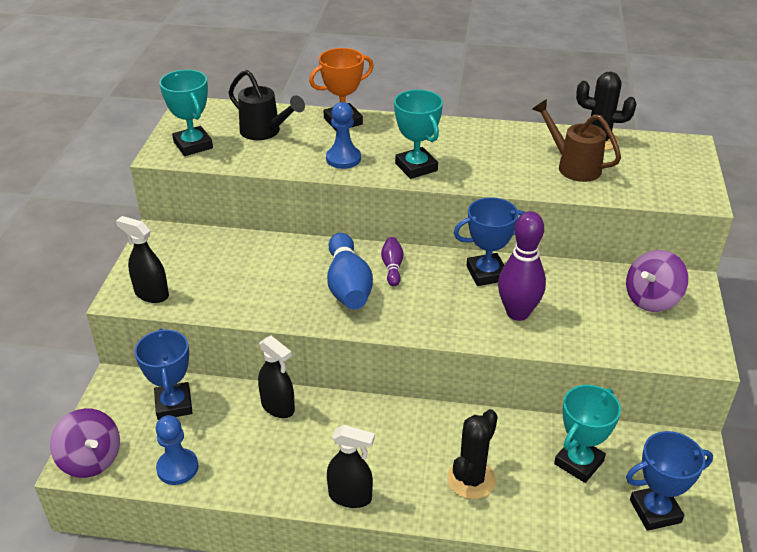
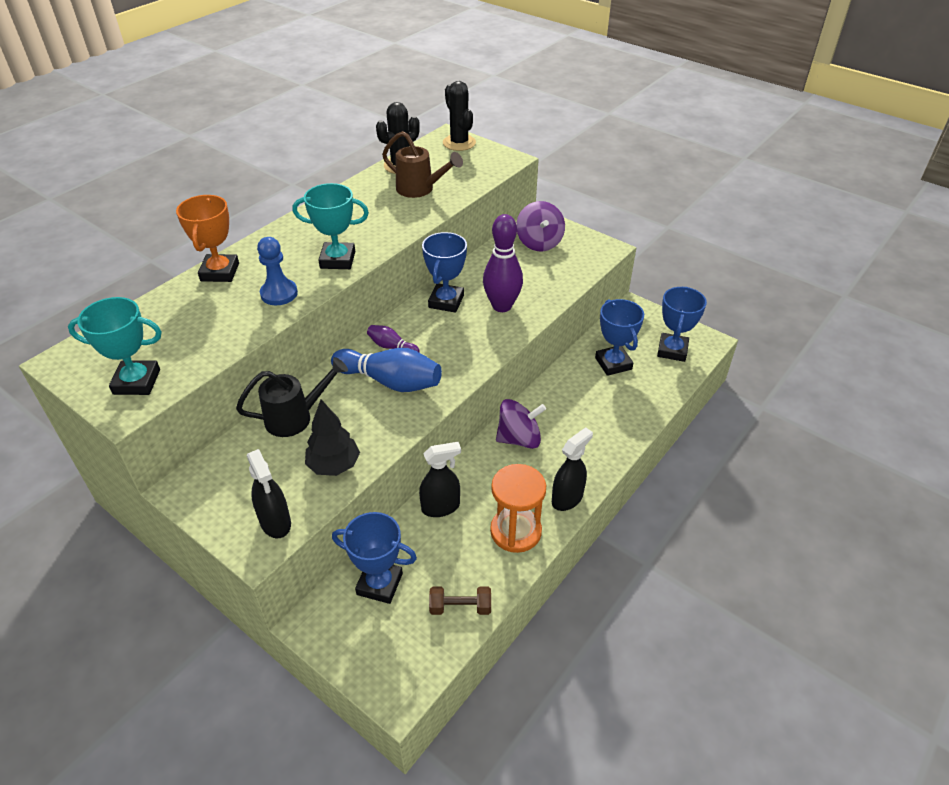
camera: 60 degrees left, 5 degrees up
(91, 459) = (401, 678): purple spinning top -> purple spinning top (519, 439)
(151, 294) = (275, 522): black spray bottle -> black spray bottle turned 90 degrees counterclockwise
(177, 468) = (460, 607): blue pawn -> brown dumbbell
(228, 297) = (334, 466): none -> black tree
(265, 132) = (176, 325): black watering can -> black watering can (295, 417)
(284, 472) = (515, 531): none -> orange hourglass
(471, 479) = (594, 423): black cactus -> black cactus (459, 143)
(573, 166) = (420, 189): brown watering can -> brown watering can turned 135 degrees counterclockwise
(578, 462) = (613, 363): turquoise trophy -> blue trophy

